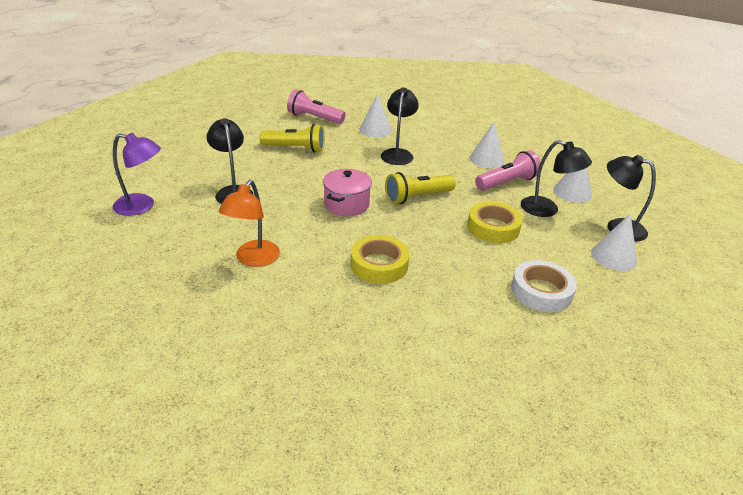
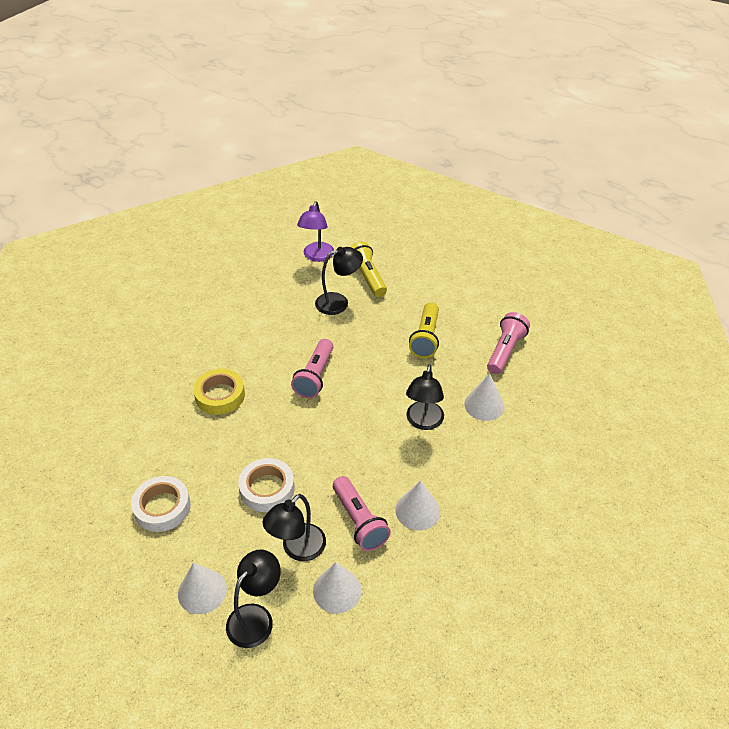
camera: 95 degrees right, 10 degrees up
(253, 259) = (238, 322): orange lamp -> none
(346, 204) = (315, 376): pink pot -> pink flashlight
(397, 154) = (423, 422): black lamp -> black lamp turned 90 degrees clockwise
(417, 197) = (327, 431): yellow flashlight -> yellow flashlight (367, 277)
(493, 227) = (267, 489): yellow tape -> white tape

